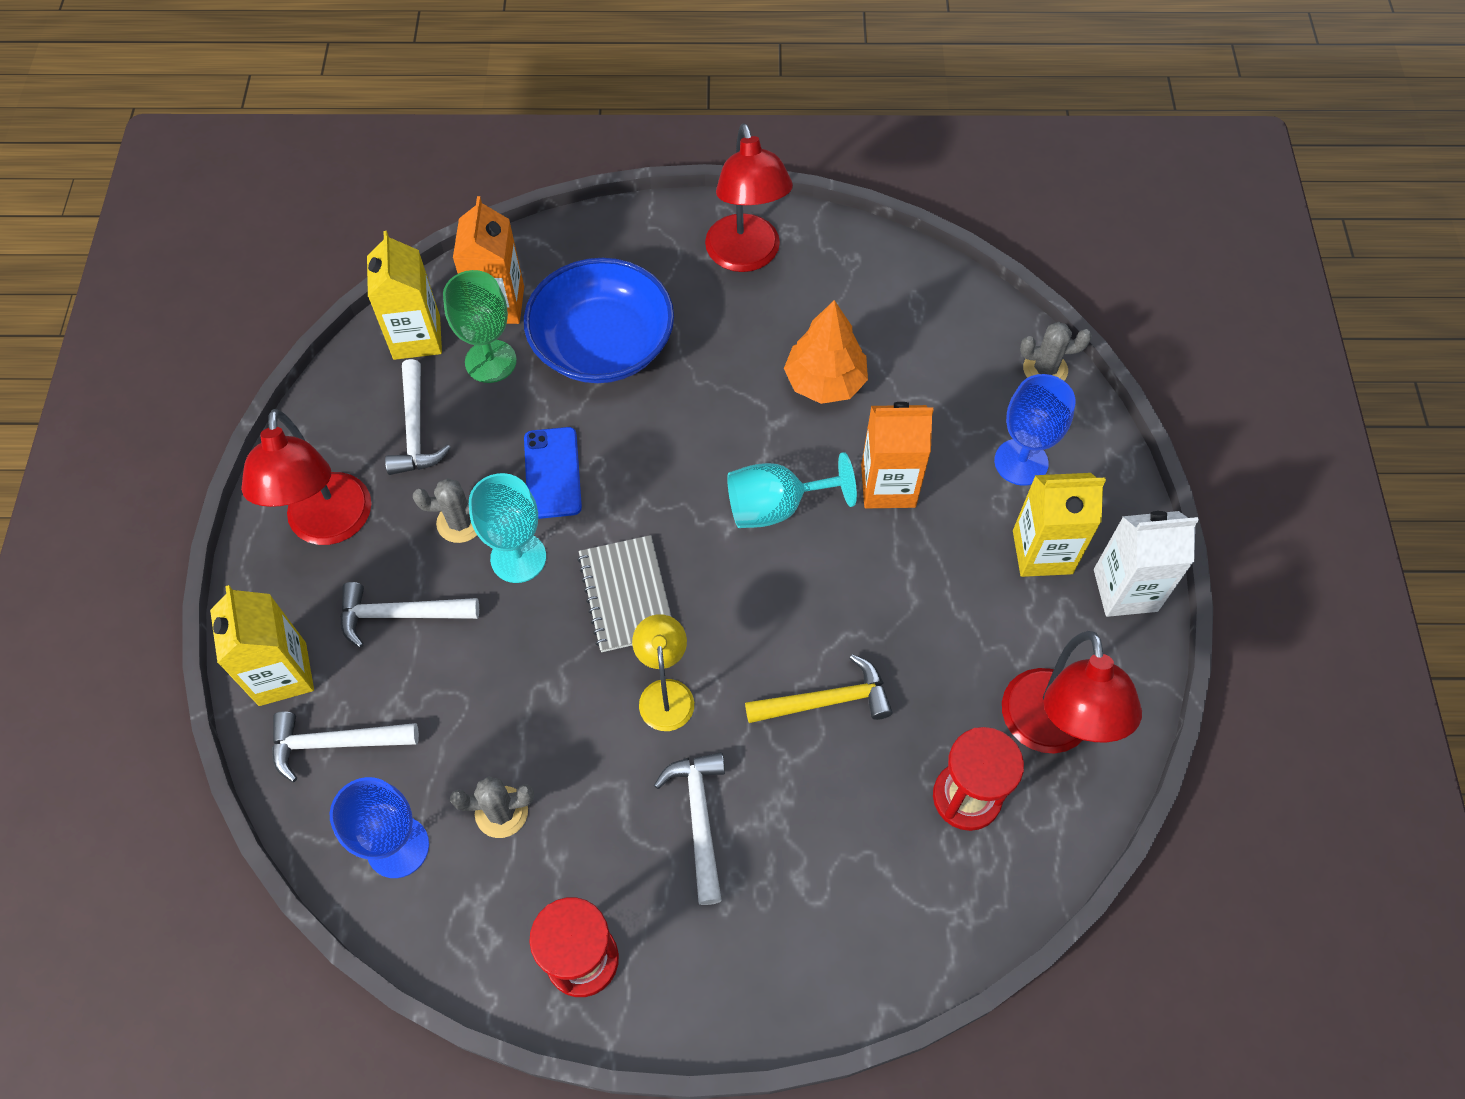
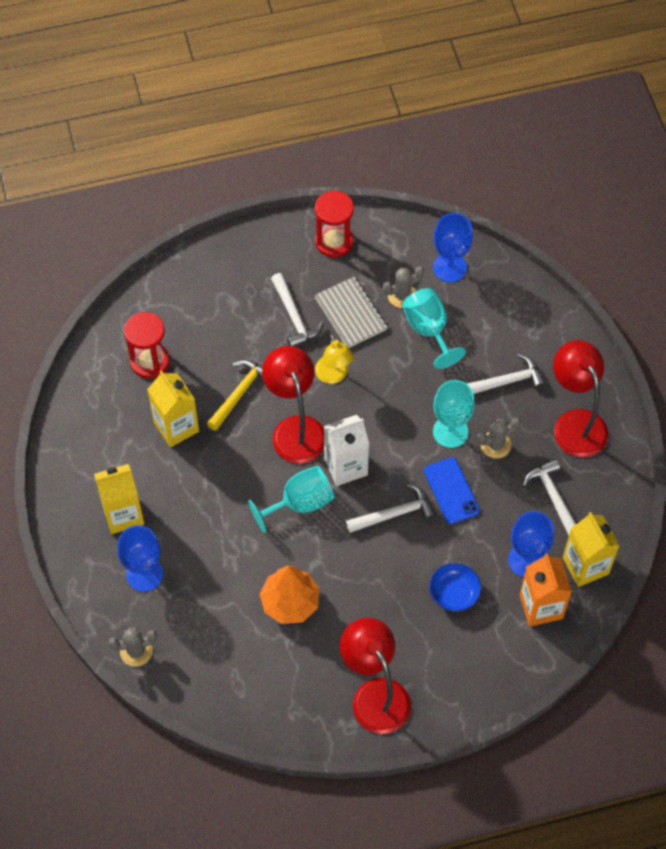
camera: 165 degrees right, 0 degrees up
(282, 674) = (556, 334): yellow carton -> yellow carton (176, 427)
(336, 743) = (507, 307): white hammer -> white hammer (394, 514)
(482, 734) = (429, 330): none -> turquoise goblet
(490, 361) = (526, 560): green goblet -> blue goblet
(603, 344) = (454, 593): blue bowl -> blue bowl, size x0.49
(626, 595) = (376, 425): grey notebook -> grey notebook (350, 313)
(826, 701) = (240, 393): yellow hammer -> yellow hammer turned 150 degrees clockwise
(888, 486) = (230, 535): orange carton -> none
(1049, 731) = (107, 407): red lamp -> red lamp (295, 429)
(1125, 590) = (68, 502): white carton -> white carton (345, 466)

